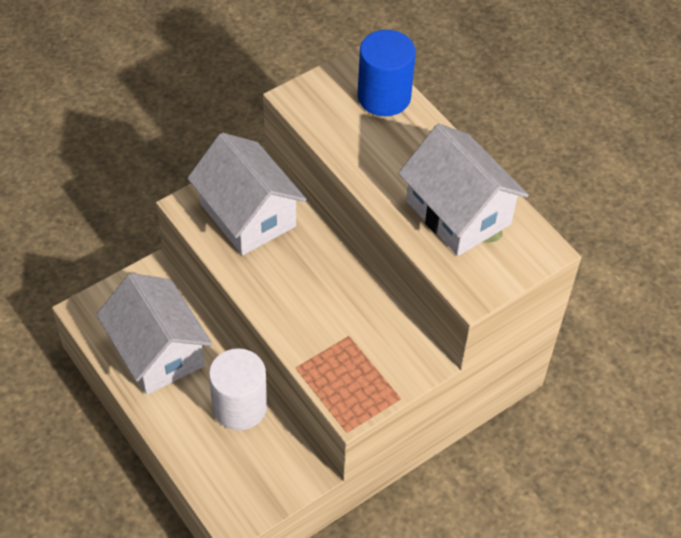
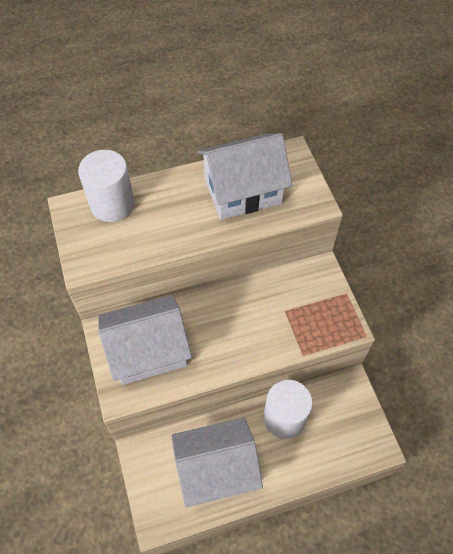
camera: 70 degrees left, 5 degrees up
(384, 97) = (112, 204): blue cylinder -> white cylinder

